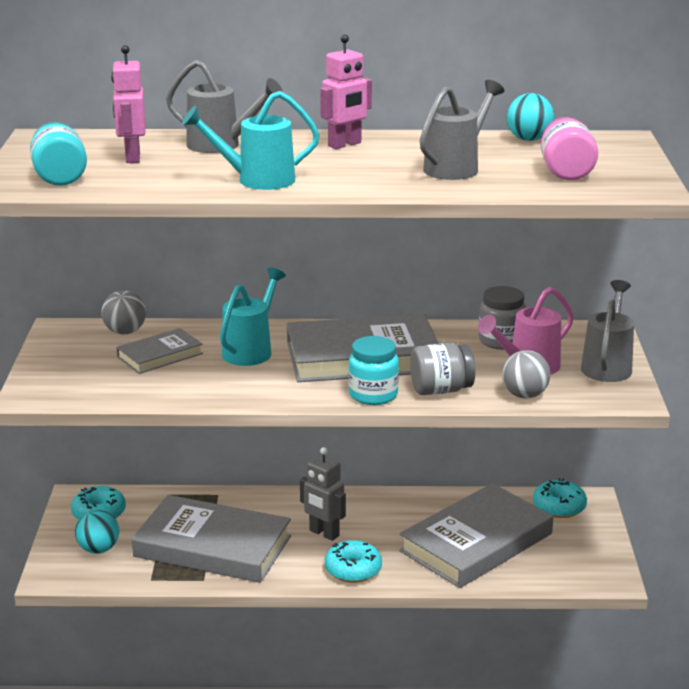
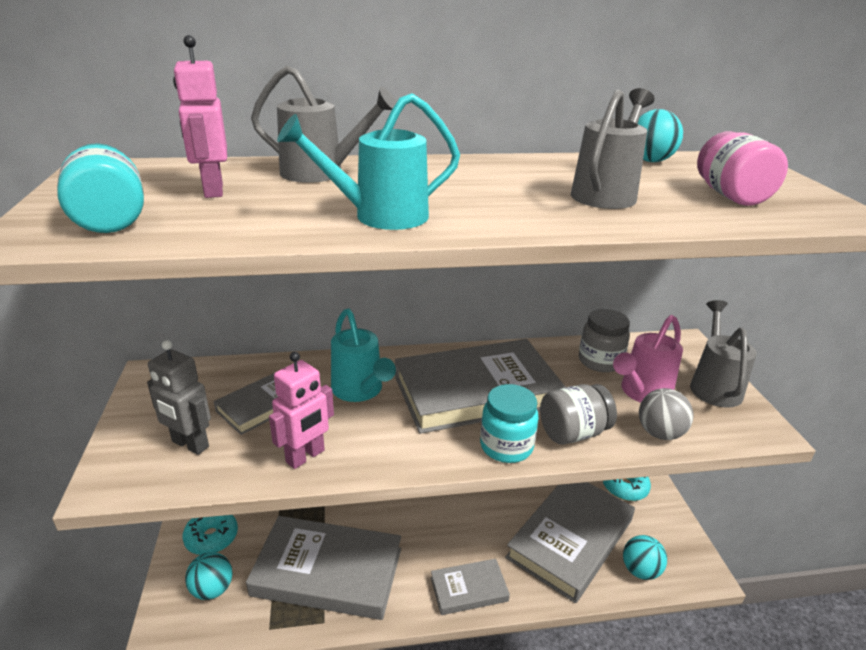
camera: 10 degrees left, 5 degrees up
(125, 332) = (223, 374): grey ball -> none
(251, 350) = (360, 391): turquoise watering can -> turquoise watering can turned 135 degrees clockwise
(324, 533) = (431, 542): grey robot -> grey robot (190, 444)
(345, 144) = (462, 170): pink robot -> pink robot (305, 456)
(353, 570) = (469, 589): turquoise donut -> grey book
(541, 571) = (640, 570): none -> turquoise ball

